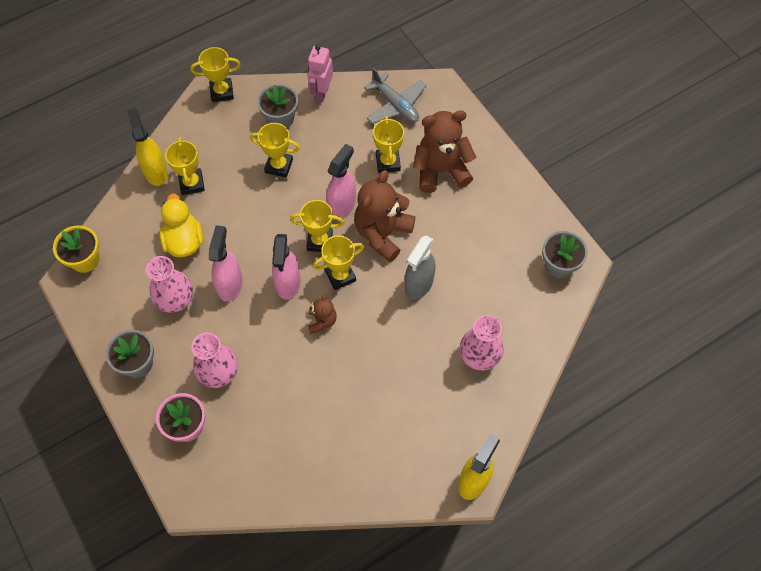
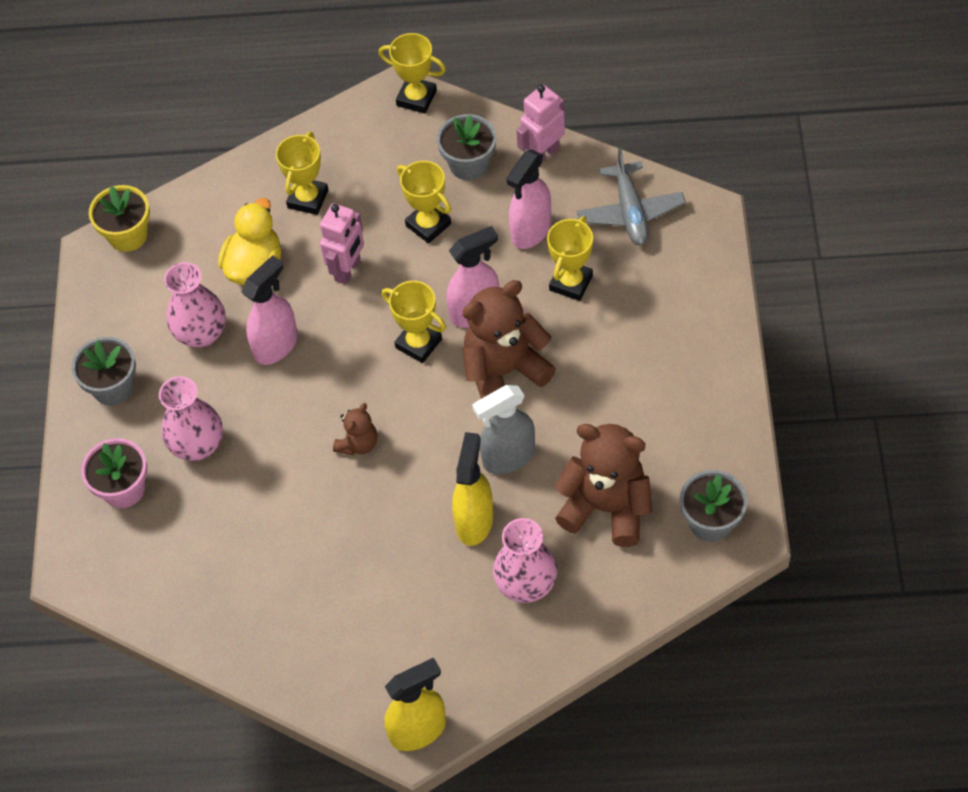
camera: 35 degrees right, 5 degrees down
(156, 171) = (274, 165): yellow spray bottle -> yellow spray bottle (474, 521)
(246, 216) = (348, 270): none -> pink robot
(288, 283) = (346, 377): pink spray bottle -> pink spray bottle (530, 231)
(340, 276) = (416, 399): yellow trophy -> none
(441, 170) = (634, 325): brown teddy bear -> brown teddy bear (606, 507)

